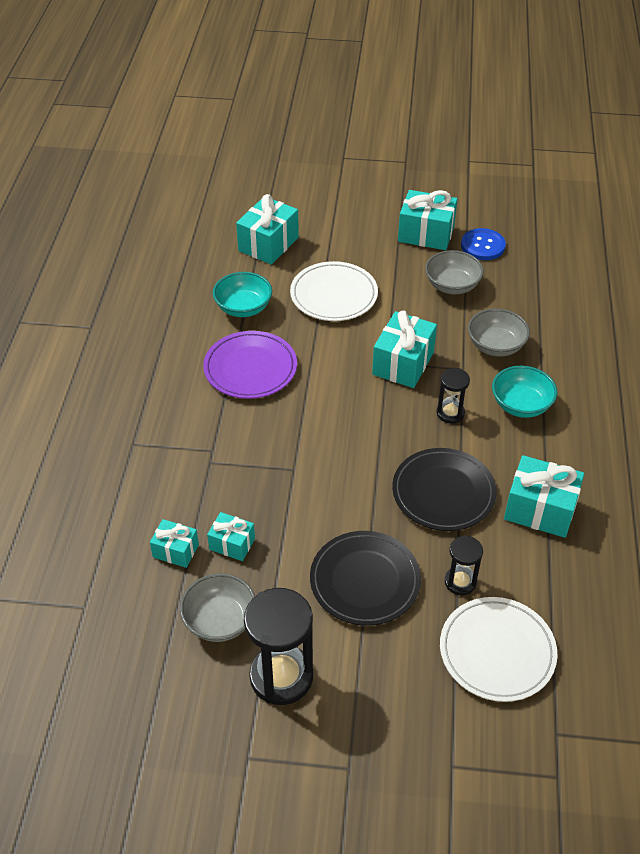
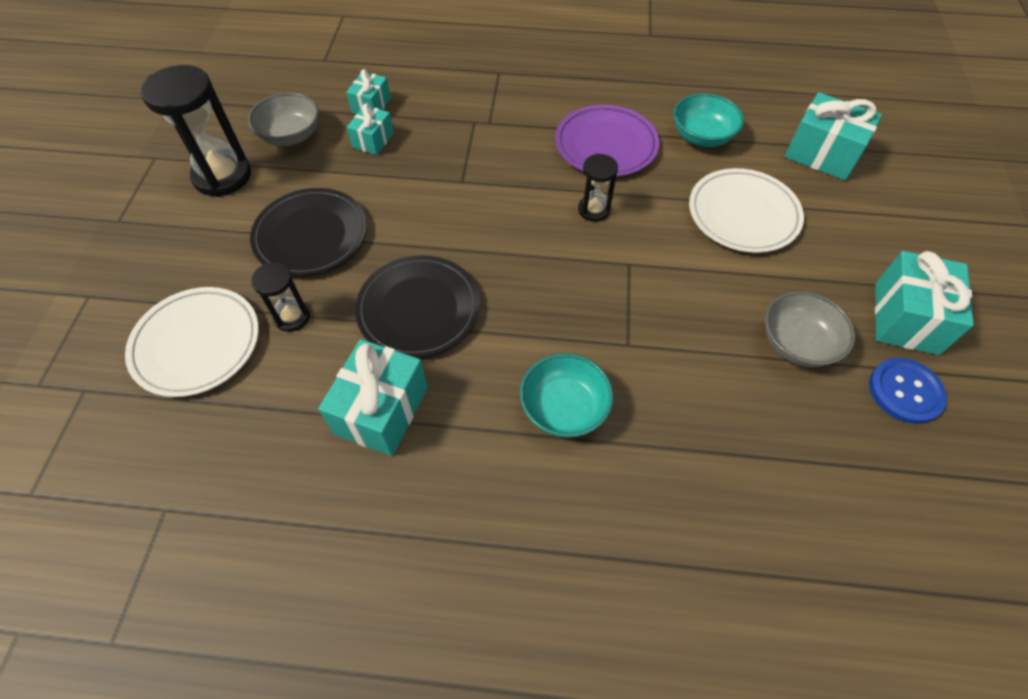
camera: 90 degrees right, 10 degrees up
(403, 363) = (629, 279): turquoise gift -> none
(450, 413) = (545, 324): black hourglass -> black hourglass (594, 210)
(495, 346) = (678, 388): grey bowl -> none

